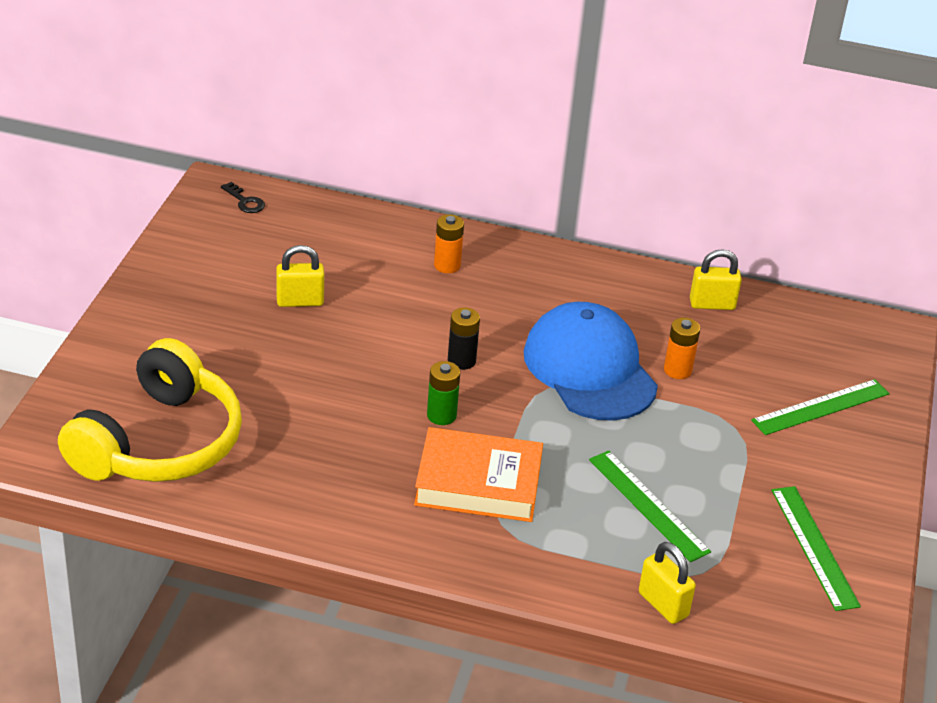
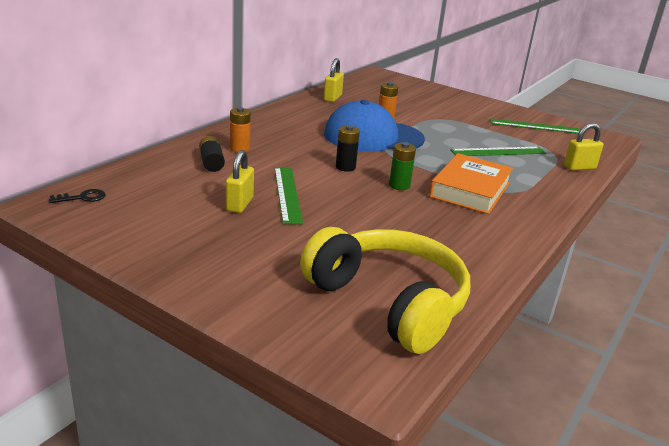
camera: 70 degrees left, 10 degrees down
(390, 255) = (211, 162): none -> black battery
(821, 407) = (429, 99): green ruler -> green ruler (287, 194)

